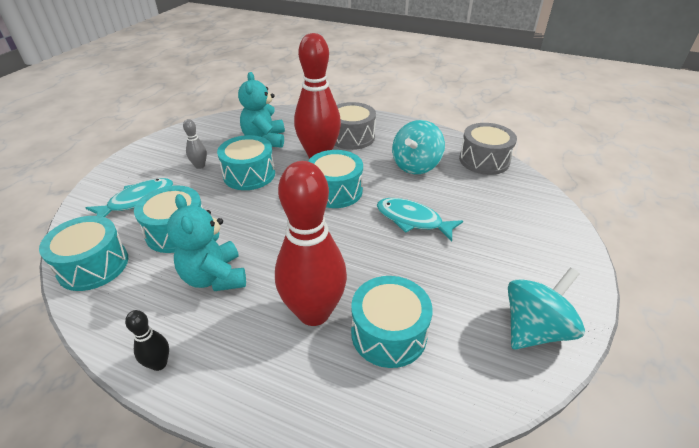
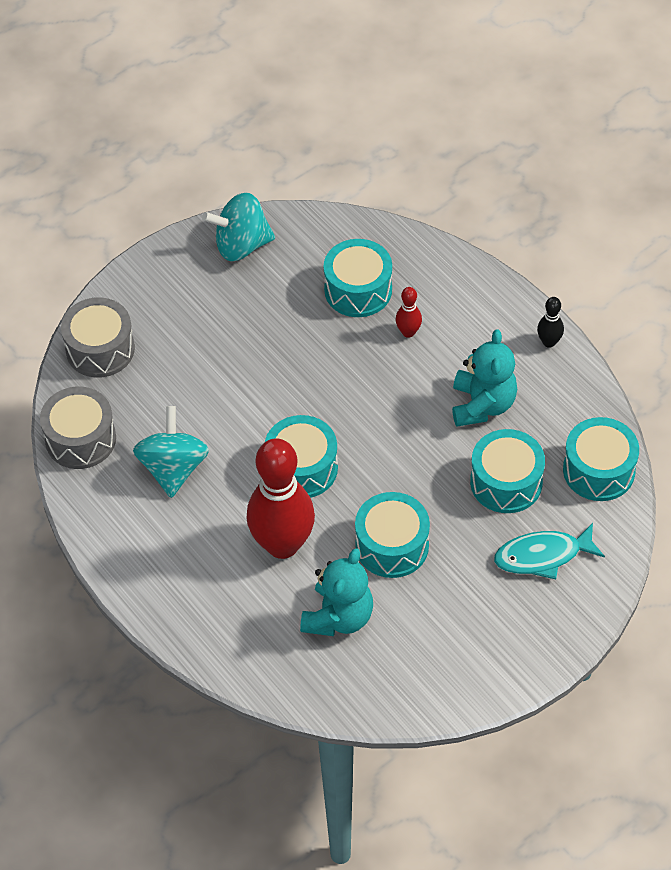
camera: 150 degrees left, 15 degrees up
(200, 166) = (450, 594): grey bowling pin -> none
(314, 312) = (408, 332): red bowling pin -> red bowling pin, size x0.42
(352, 137) = (212, 566): grey drum -> grey drum (100, 349)
(413, 220) = (247, 388): turquoise fish -> none
(415, 165) = (173, 468): turquoise spinning top -> turquoise spinning top turned 60 degrees counterclockwise

